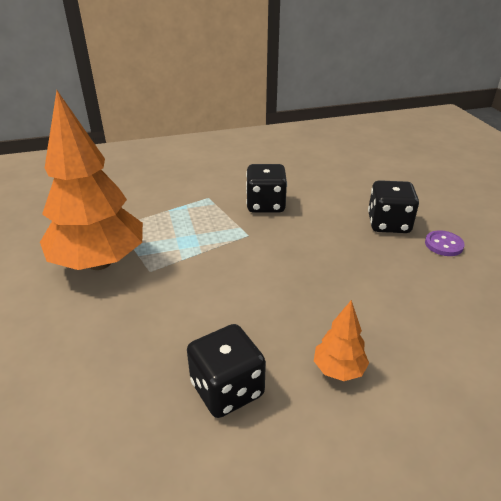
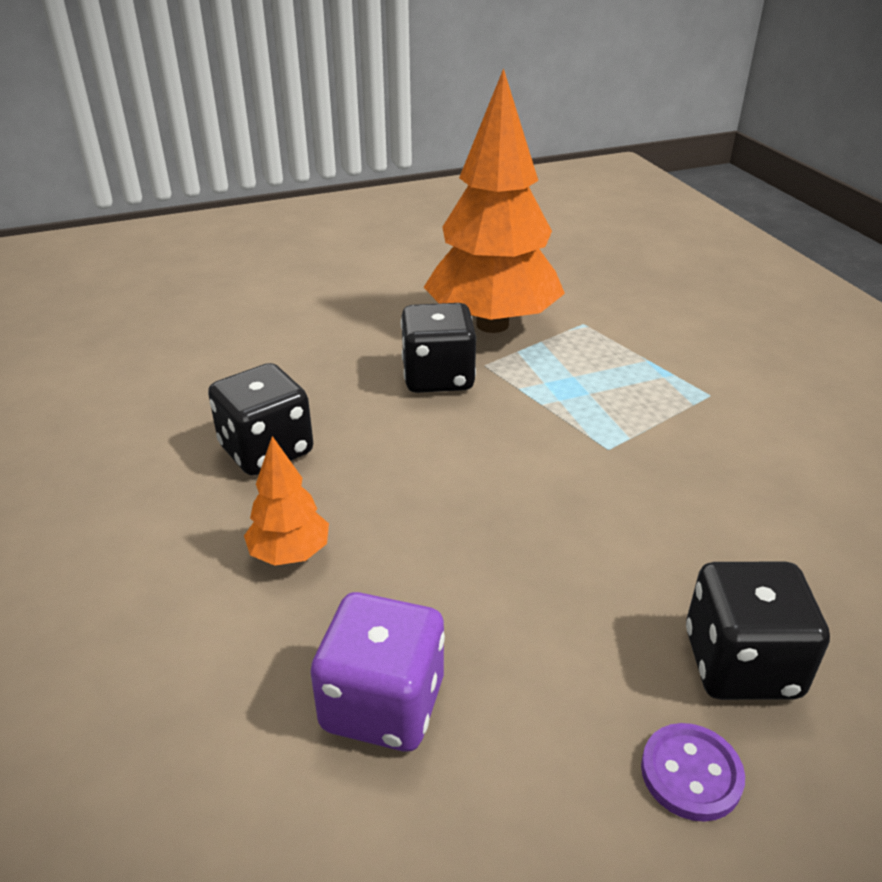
camera: 85 degrees right, 0 degrees up
(265, 205) = (721, 464): black dice -> black dice (438, 377)
(439, 328) = (383, 704): none -> purple dice

